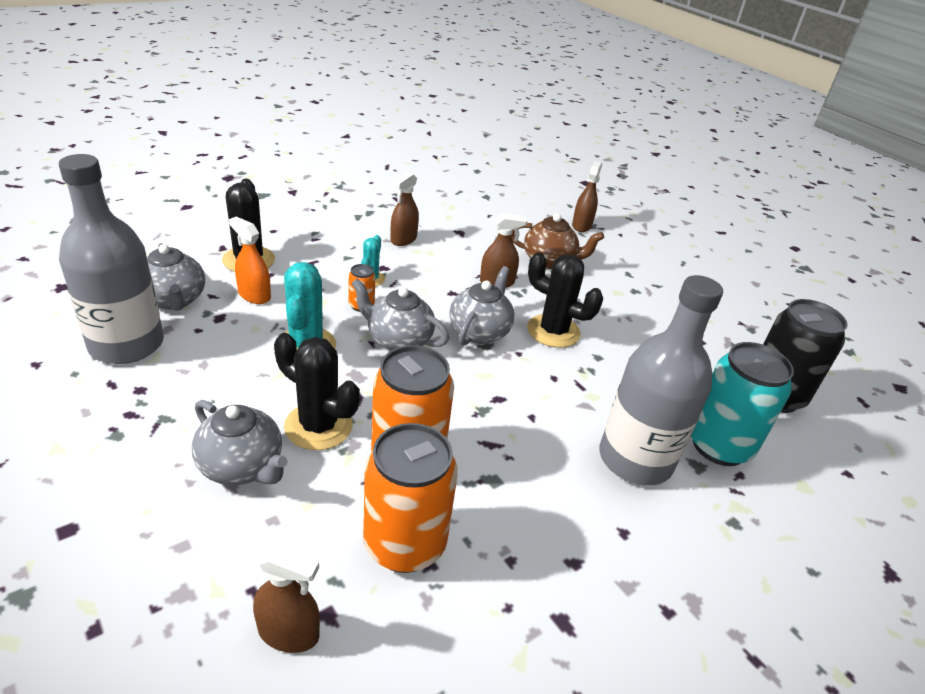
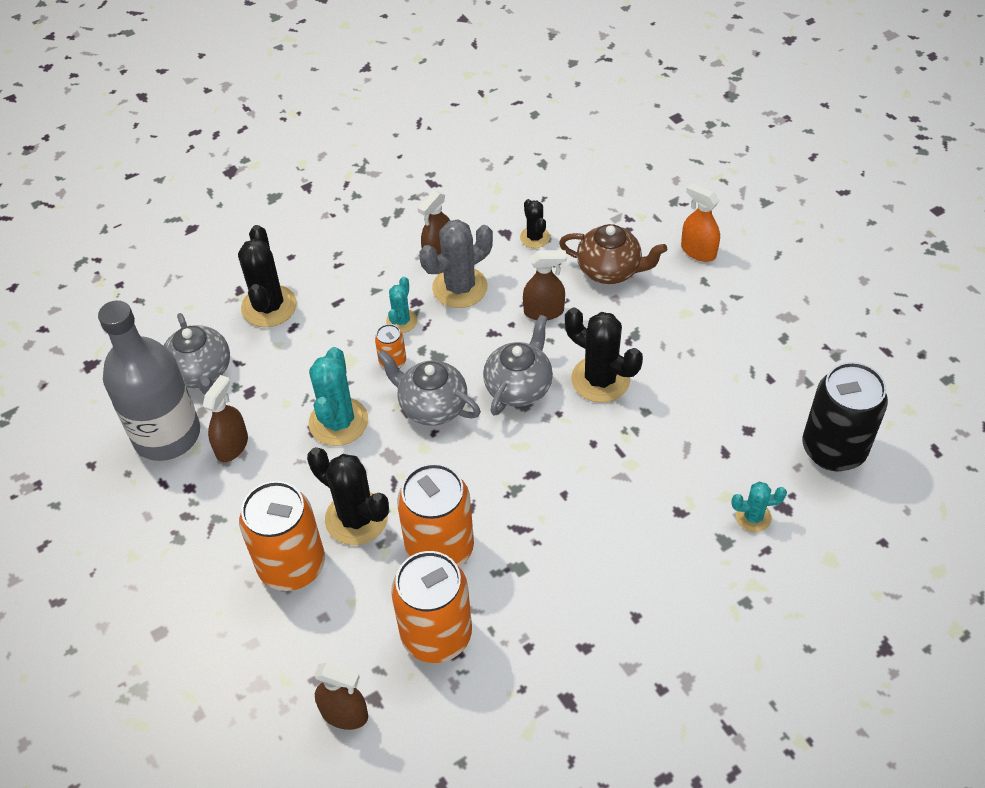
camera: 10 degrees right, 15 degrees up
(242, 466) = (292, 565): grey teapot -> orange can
(254, 295) = (280, 358): orange spray bottle -> orange spray bottle (698, 251)
(422, 261) = (460, 287): none -> grey cactus
(484, 236) = (535, 237): none -> black cactus
(581, 225) = (659, 202): brown spray bottle -> brown spray bottle (232, 446)
(635, 459) = (662, 538): grey bottle -> none
(719, 446) = (753, 517): turquoise can -> turquoise cactus

